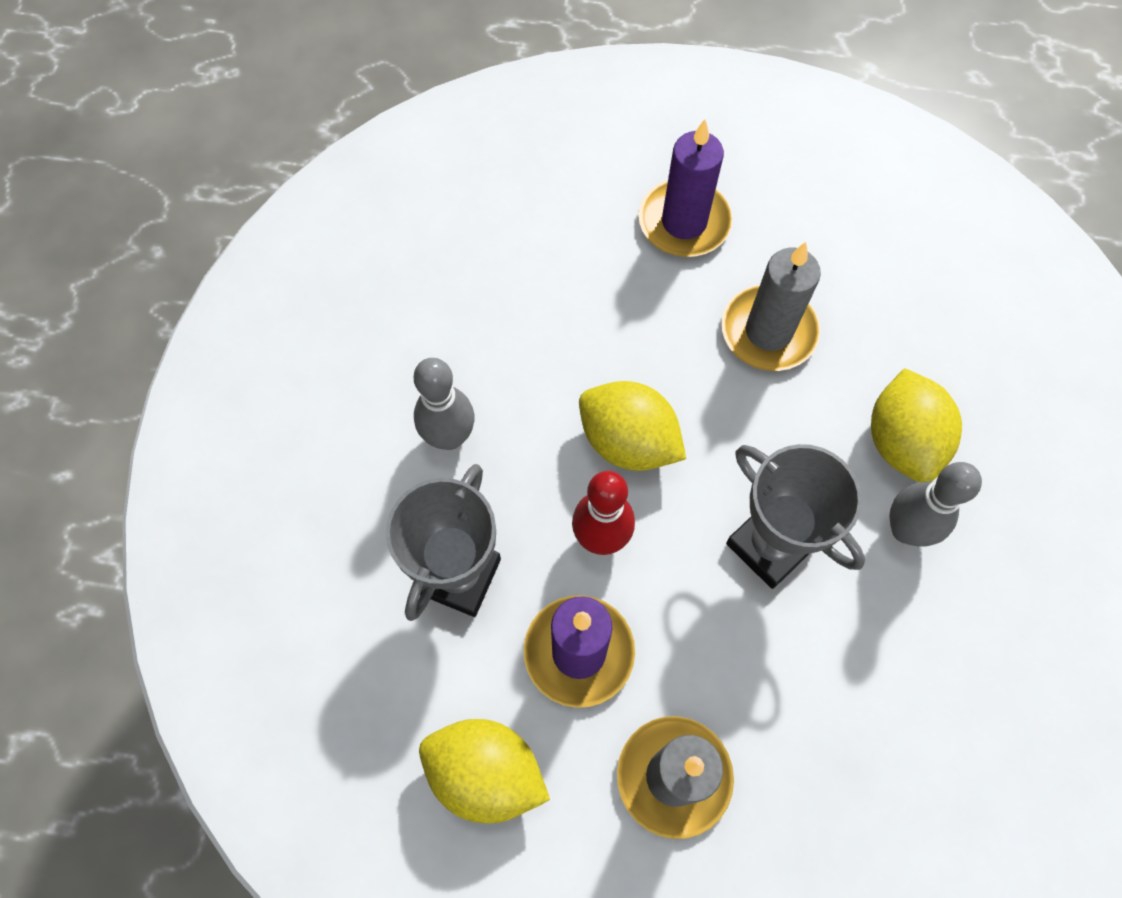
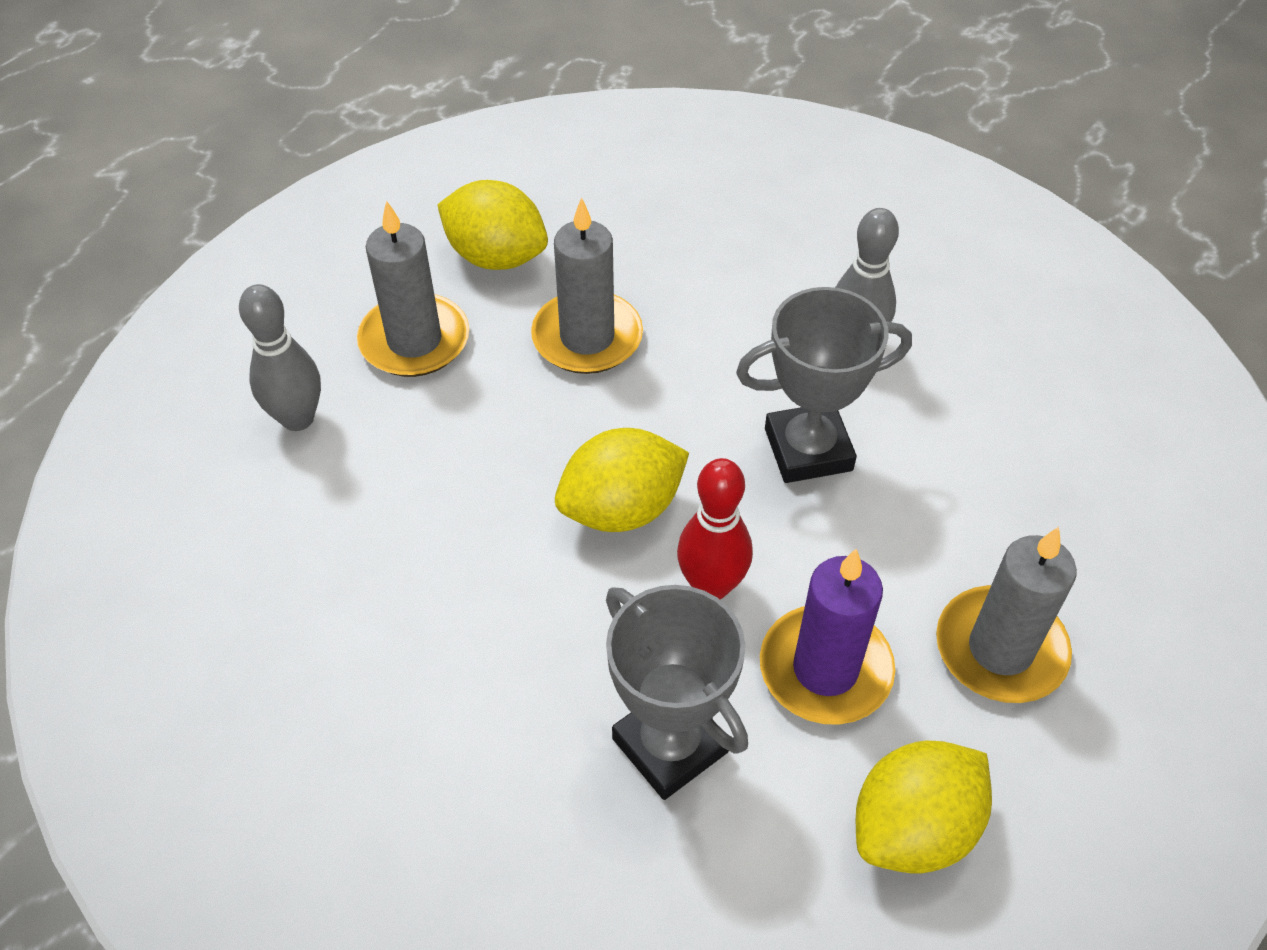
camera: 60 degrees left, 15 degrees down
(449, 437) = (496, 674): grey bowling pin -> grey bowling pin (297, 418)
(684, 222) = (414, 340): purple candle -> grey candle
(901, 441) = (768, 302): yellow lemon -> yellow lemon (496, 256)

